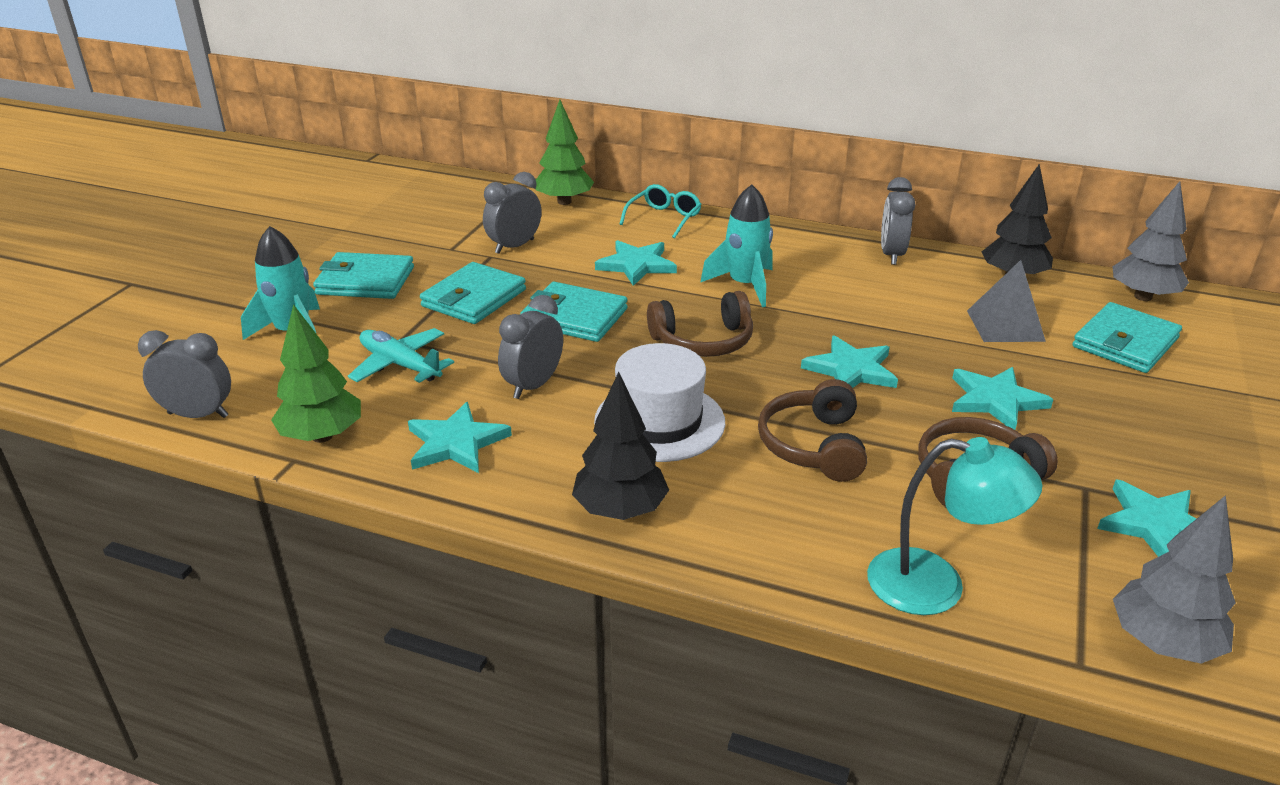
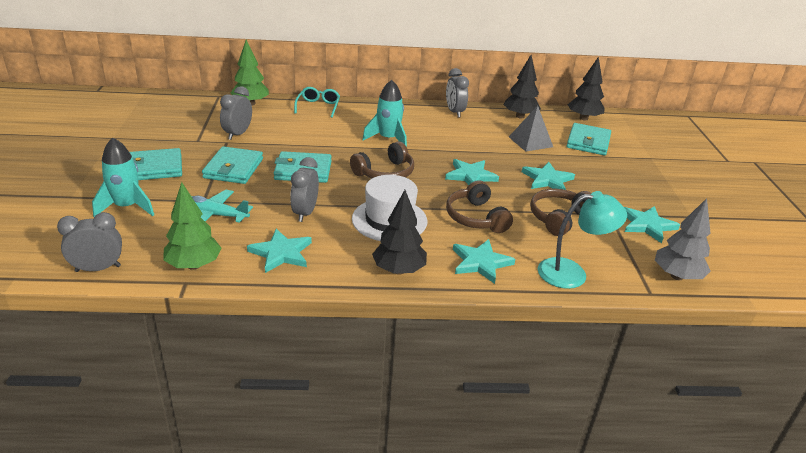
camera: 25 degrees left, 0 degrees up
(637, 265) = (320, 136): turquoise star -> turquoise star (481, 263)
(1142, 297) = (583, 118): grey tree -> black tree

